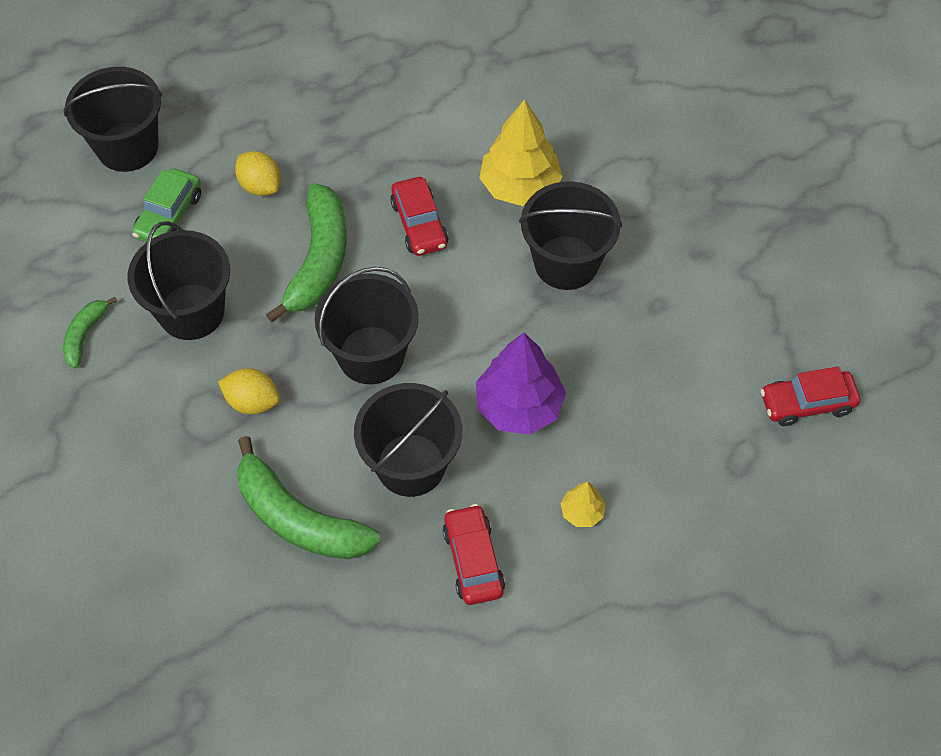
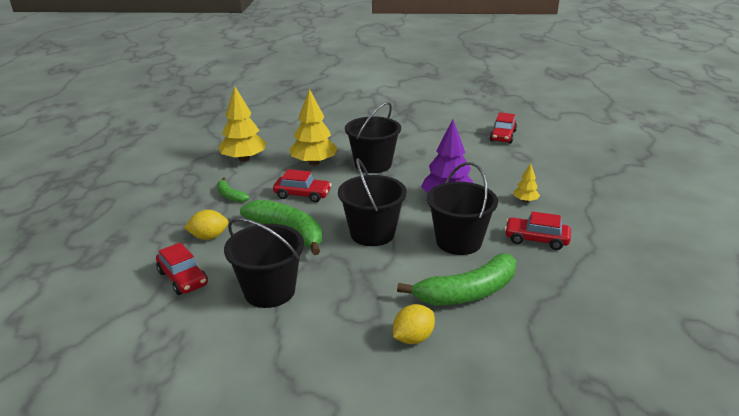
camera: 60 degrees left, 30 degrees down
(85, 335) = (233, 348): green banana -> green banana (230, 196)
(127, 147) = (104, 280): black bucket -> none
(169, 215) = (183, 278): green car -> red car
(252, 402) = (364, 286): yellow lemon -> yellow lemon (413, 338)
(473, 97) = (244, 159): none -> yellow tree

